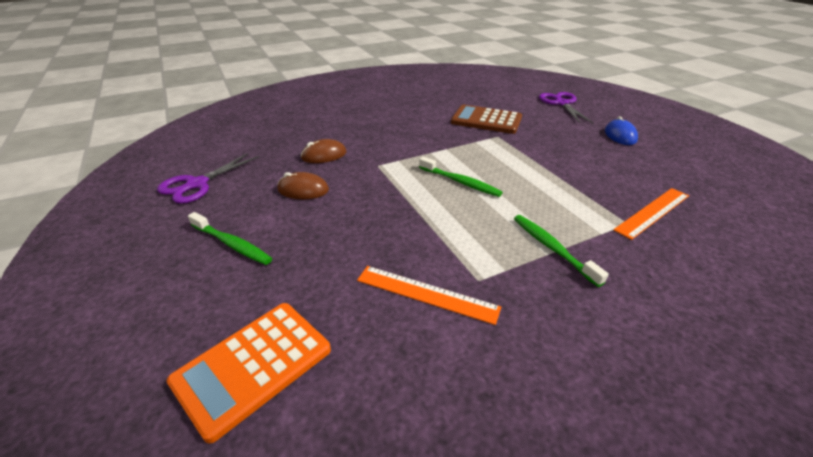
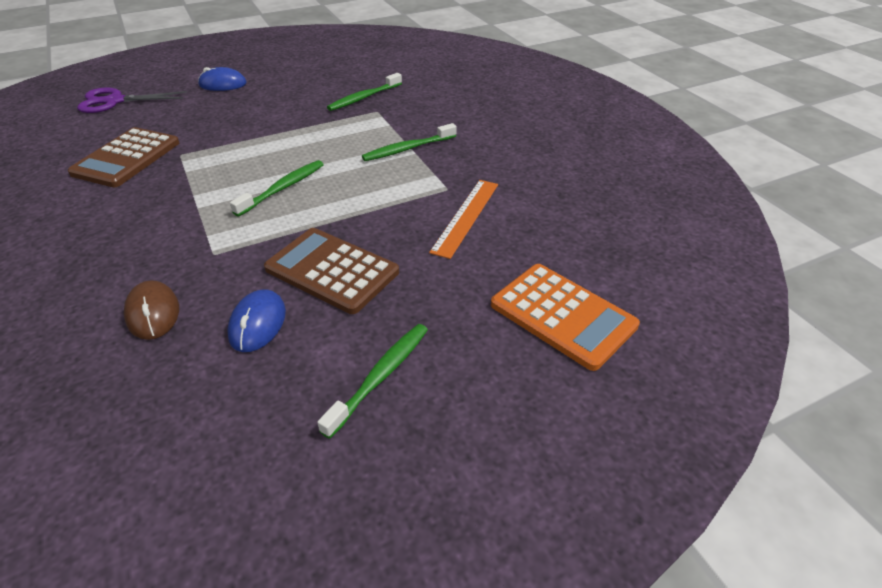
camera: 90 degrees left, 5 degrees up
(197, 184) = (189, 478): purple scissors -> none
(303, 190) = (257, 323): brown mouse -> blue mouse
(351, 214) = (332, 270): none -> brown calculator
(652, 212) = (364, 98): orange ruler -> green toothbrush

